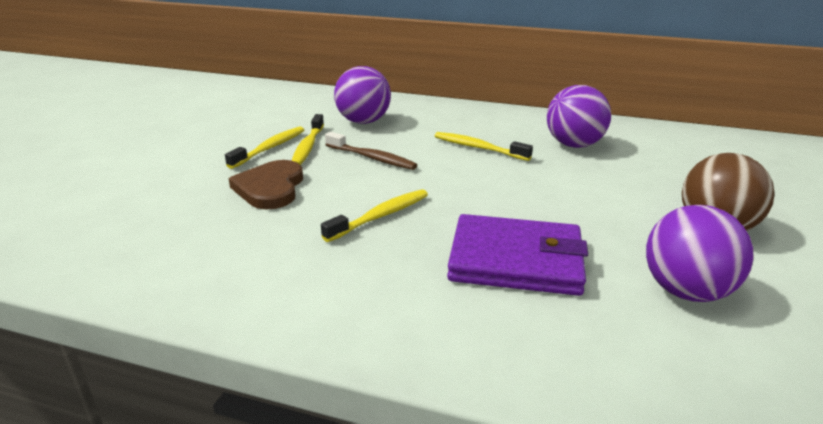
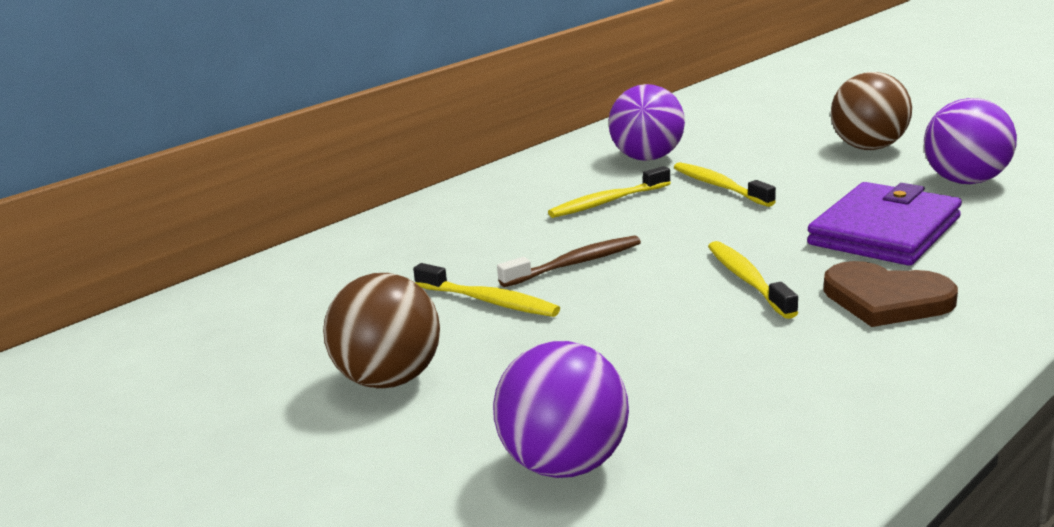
camera: 60 degrees left, 5 degrees down
(210, 144) = (389, 379): none -> brown ball
(270, 148) = (463, 330): yellow toothbrush -> yellow toothbrush (719, 186)
(270, 188) = (609, 340): brown heart -> brown heart (886, 299)
(363, 121) = (439, 253): purple ball -> purple ball (564, 464)

